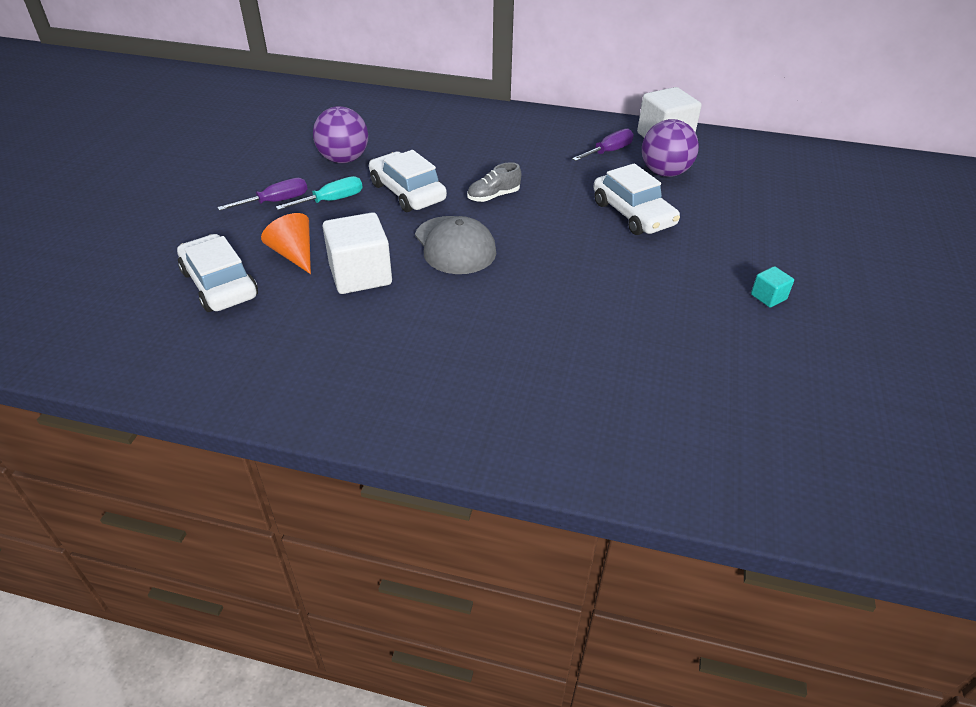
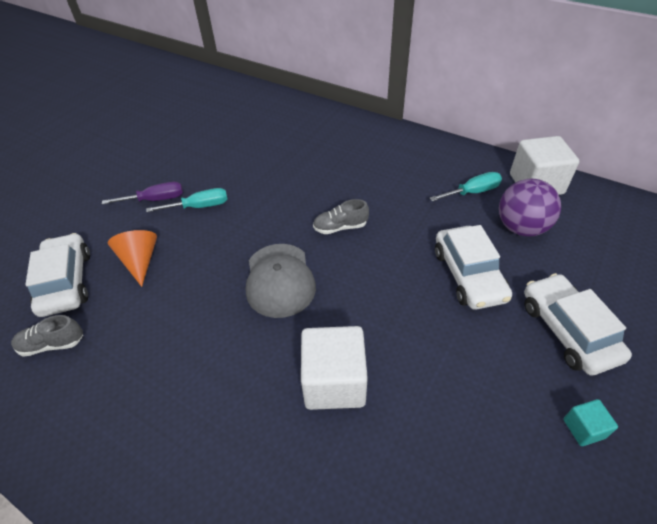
camera: 20 degrees right, 5 degrees up
(241, 334) = (52, 344): none -> grey shoe
(344, 159) = (231, 163): purple ball -> none
(360, 275) = (182, 297): white cube -> white cube (334, 382)
(407, 192) = (266, 209): white car -> white car (567, 331)
(609, 151) = (472, 192): purple screwdriver -> turquoise screwdriver

